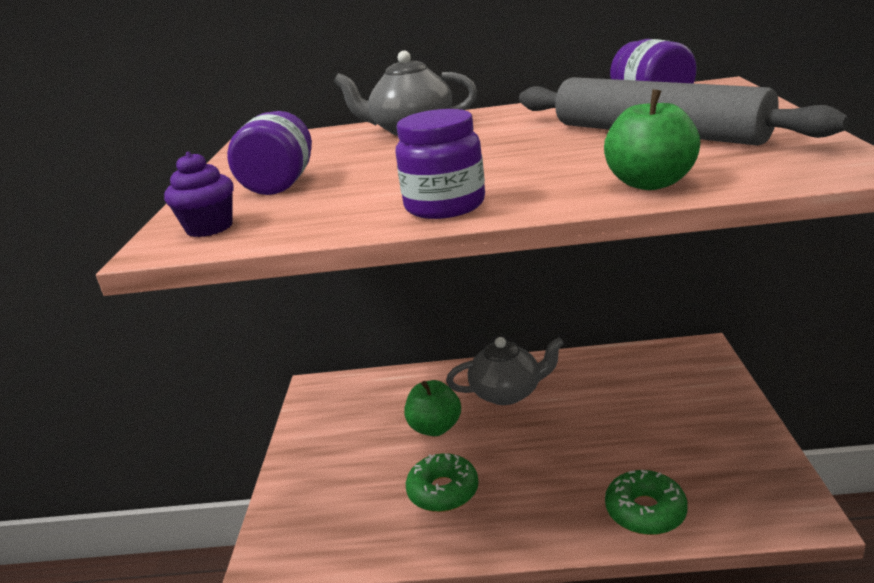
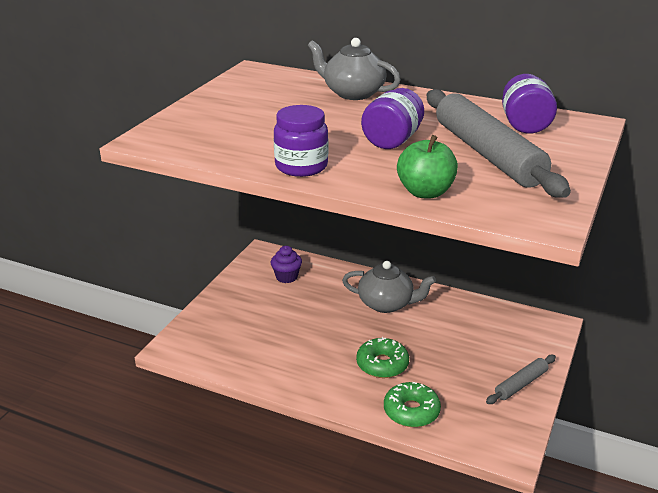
camera: 20 degrees right, 5 degrees up
(209, 228) = (172, 136): purple cupcake -> purple cupcake (286, 277)
(280, 184) = (234, 115): purple jar -> purple jar (392, 140)
(435, 428) = (321, 309): green apple -> none
(443, 491) = (296, 350): green donut -> green donut (382, 364)
(732, 426) = (521, 384): none -> grey rolling pin

